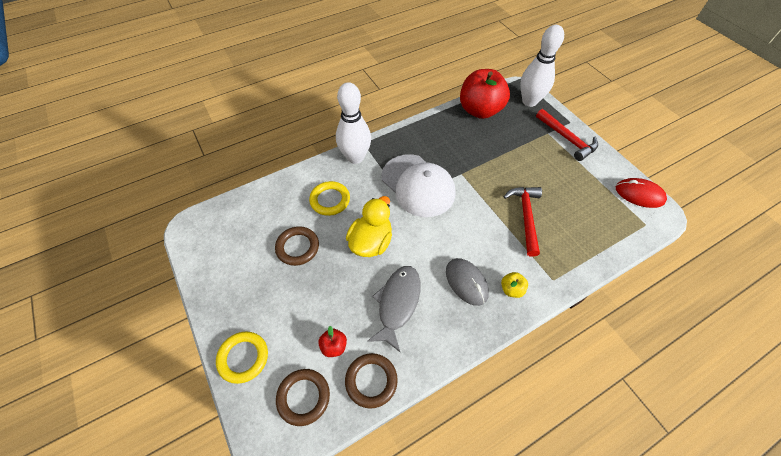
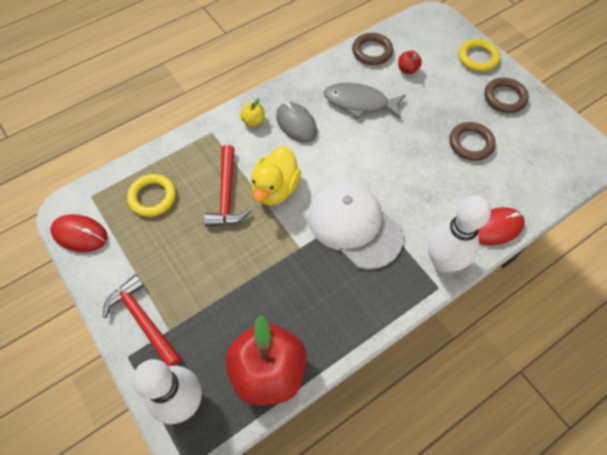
camera: 175 degrees right, 5 degrees up
(303, 397) = (420, 39): brown ring -> brown ring (504, 98)
(307, 176) = (495, 227): none -> red mouse
(330, 200) = (456, 198): yellow ring -> yellow ring (152, 197)
(371, 242) = (396, 154): yellow duck -> yellow duck (275, 189)
(397, 303) = (359, 102): grey fish -> grey fish turned 90 degrees clockwise

